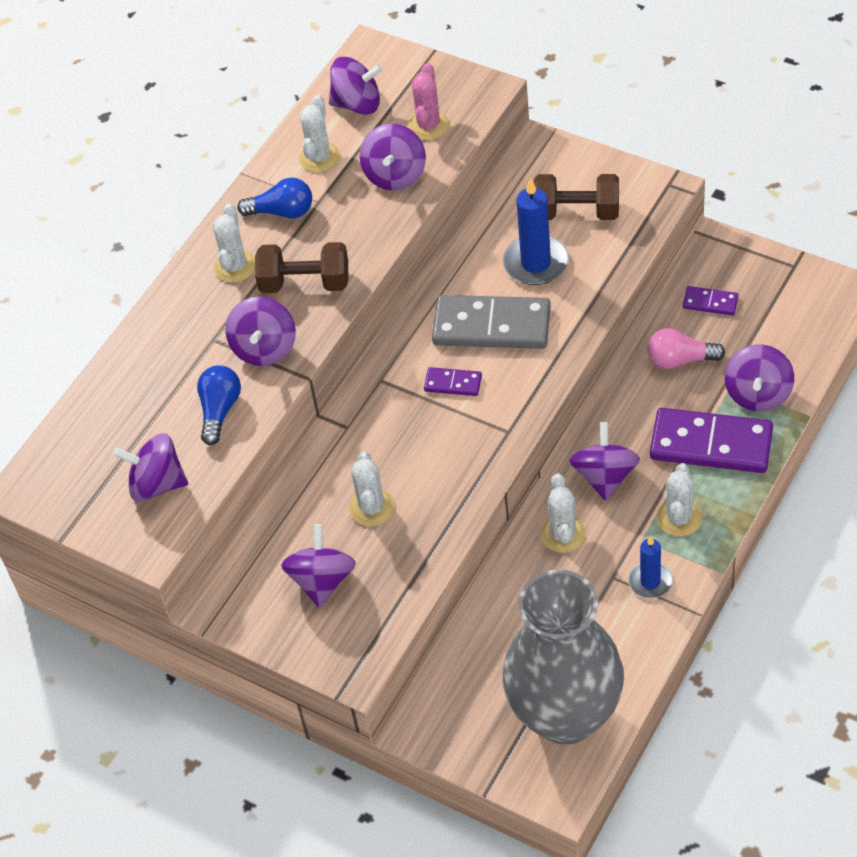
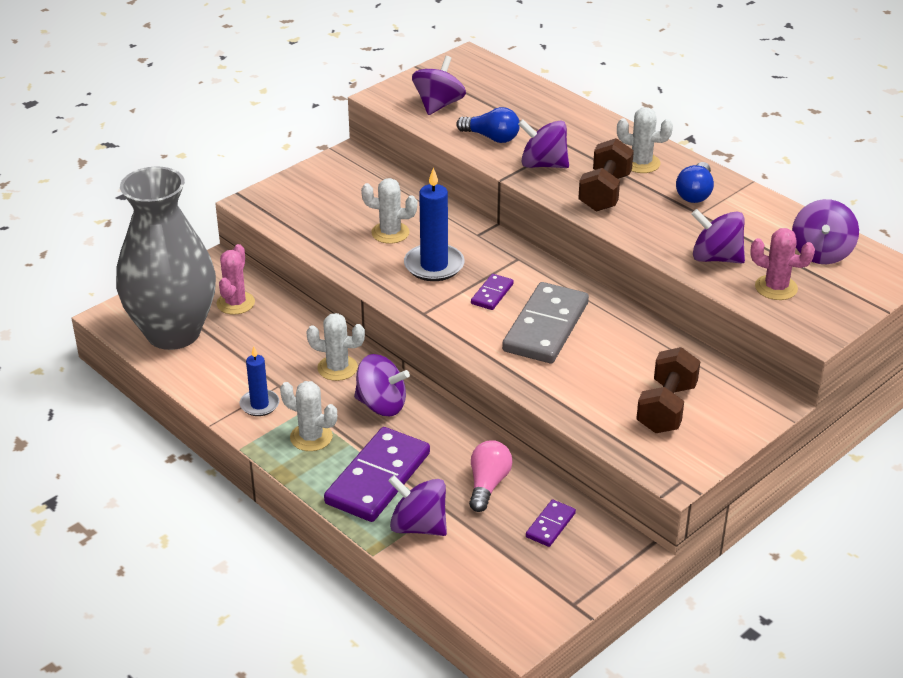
camera: 100 degrees right, 15 degrees down
(319, 157) = (756, 222): white cactus -> none
(322, 580) = (339, 201): purple spinning top -> none
(487, 675) = (235, 303): none -> pink cactus
(536, 263) = (610, 368): blue candle -> blue candle (434, 265)

